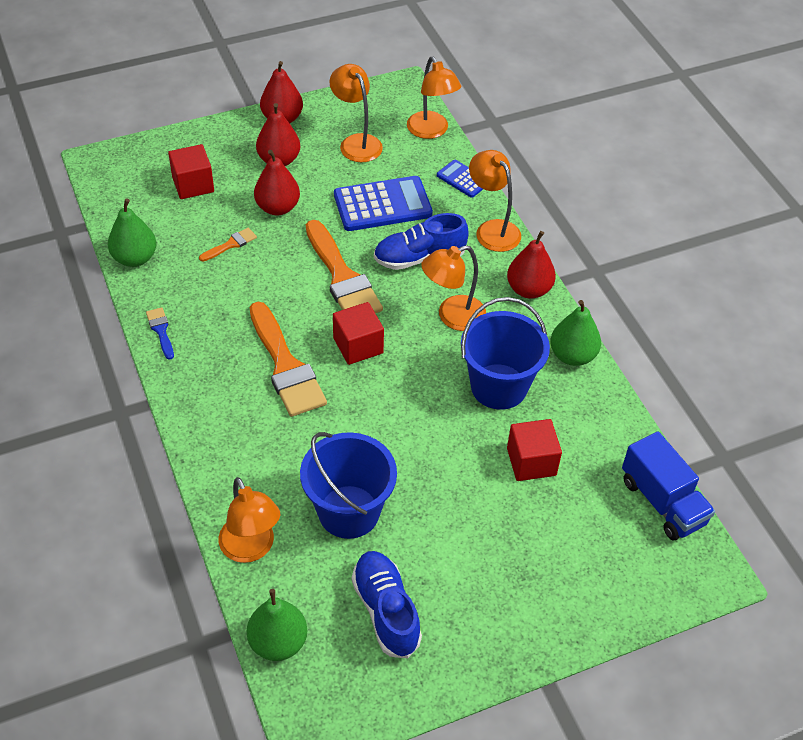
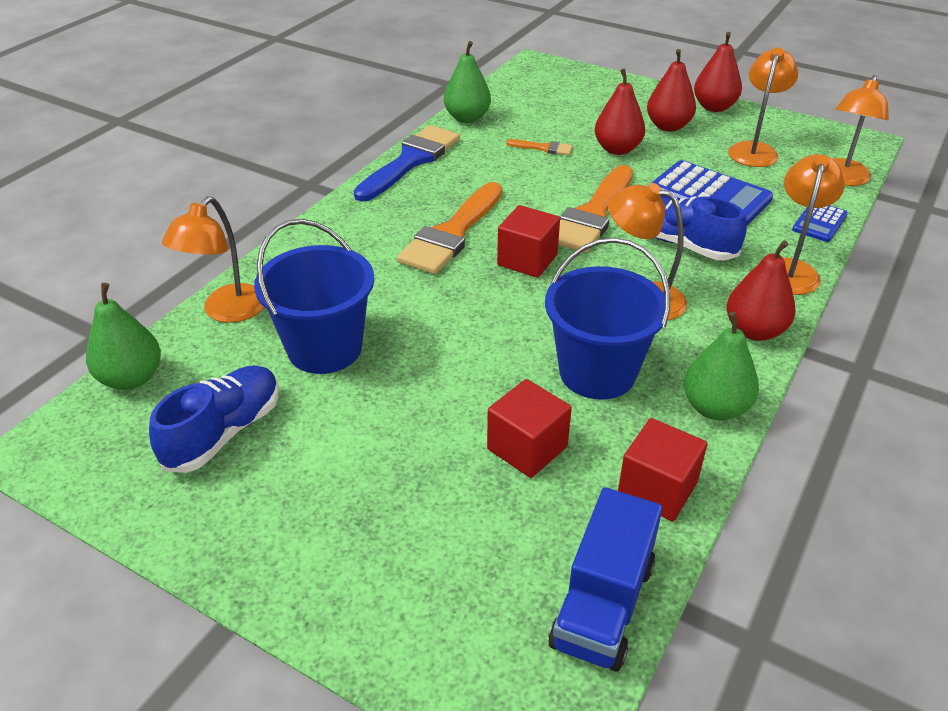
camera: 55 degrees right, 10 degrees down
(161, 331) = (410, 161): blue brush -> blue brush, size x2.21
(193, 184) = (578, 105): red cube -> red cube (657, 489)
(463, 179) = (819, 222): blue calculator -> blue calculator turned 150 degrees counterclockwise

